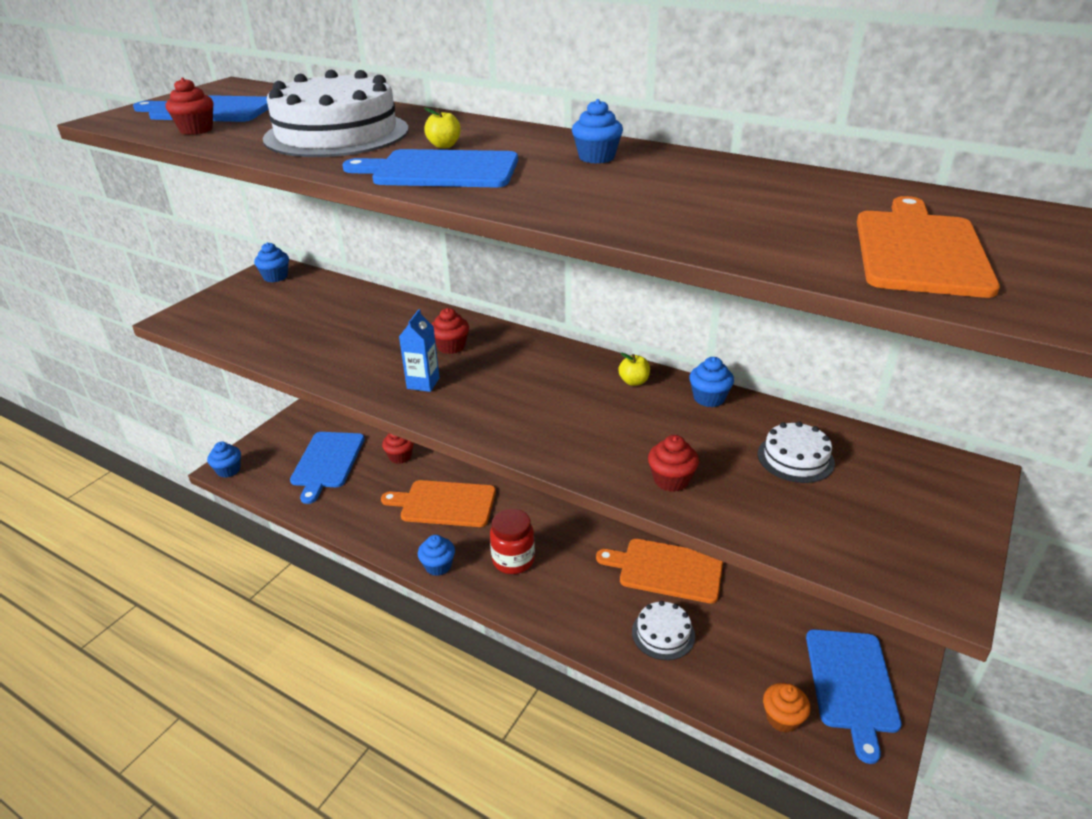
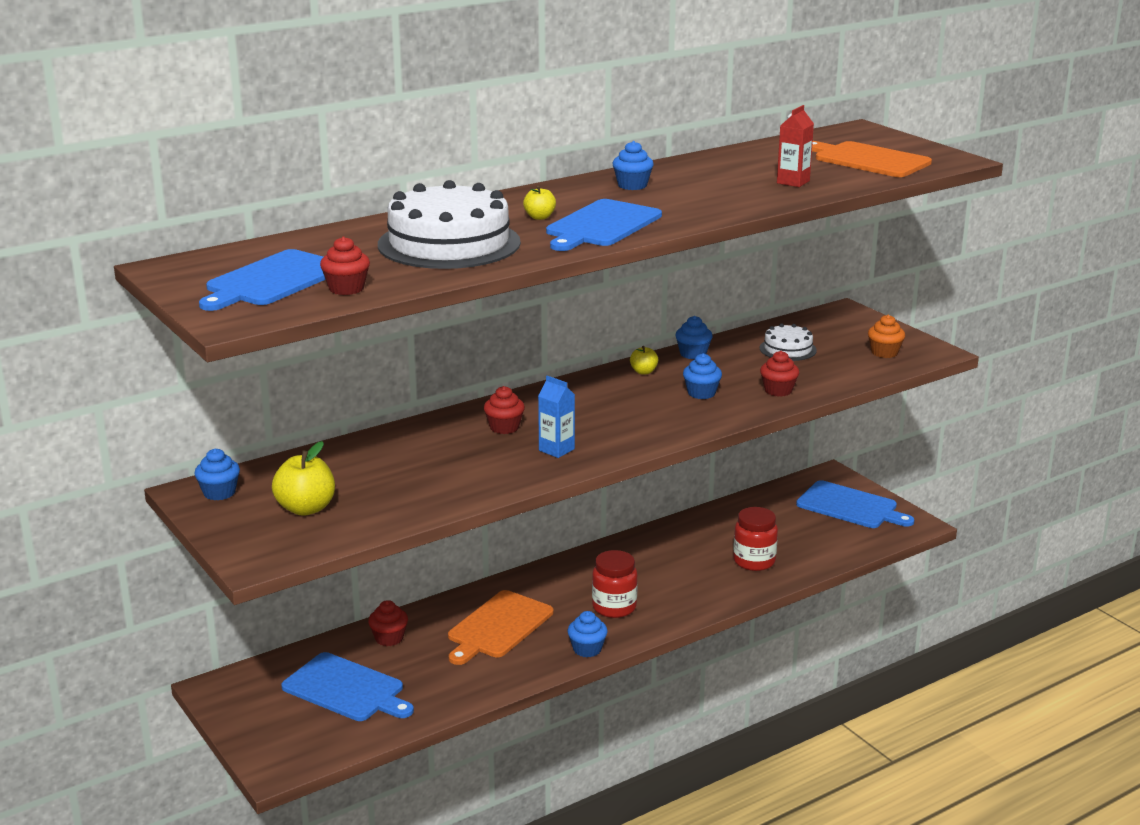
camera: 65 degrees left, 10 degrees down
(228, 470) = (283, 766): blue cupcake -> blue cupcake (701, 393)
(262, 311) = (306, 508): none -> yellow apple
(663, 633) = (754, 561): white cake -> red jar
(666, 570) = (688, 539): orange cutting board -> none
(729, 223) = (793, 182): none -> red carton
(782, 718) = (861, 541): orange cupcake -> orange cupcake (884, 353)

